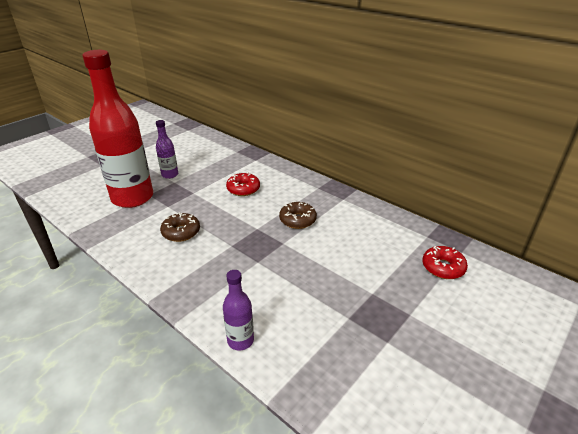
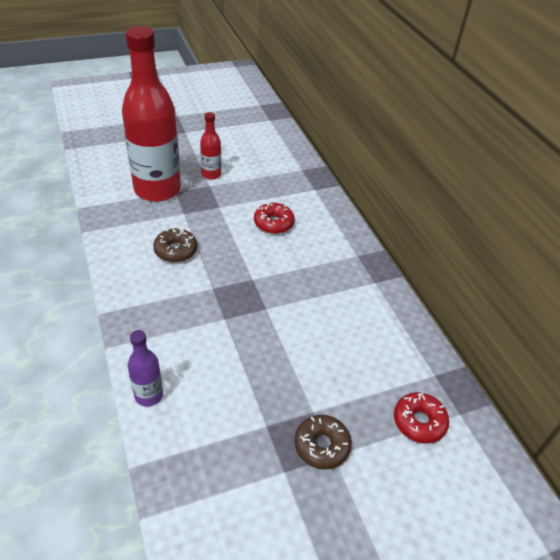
camera: 25 degrees right, 10 degrees up
(170, 175) = (211, 174): purple bottle -> red bottle
(297, 220) = (302, 287): brown donut -> brown donut (321, 446)

